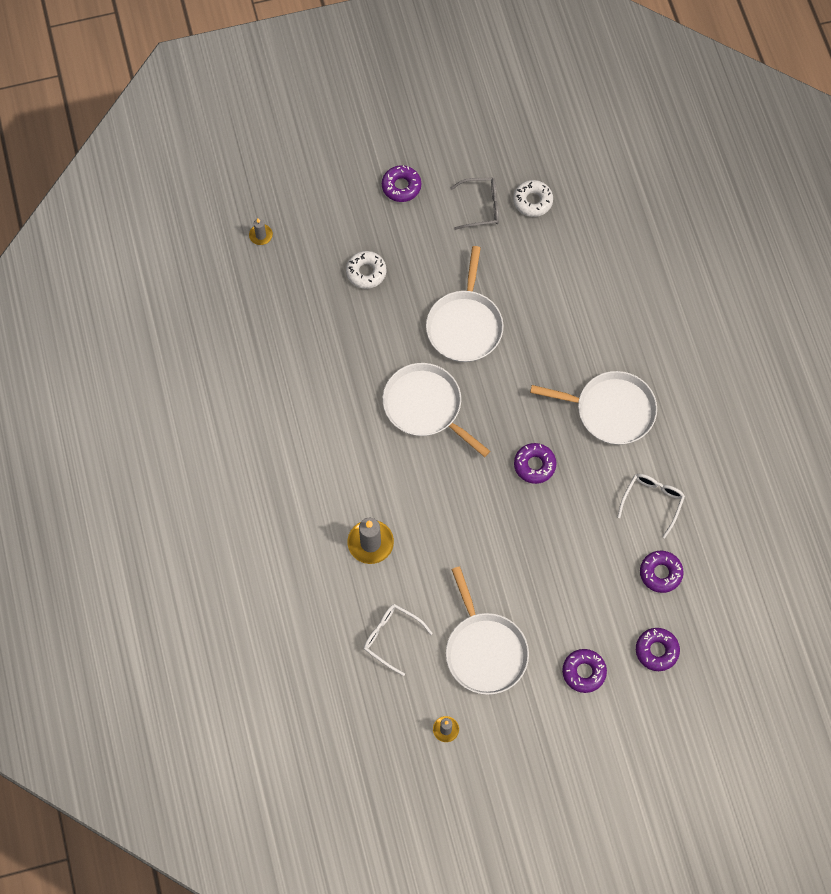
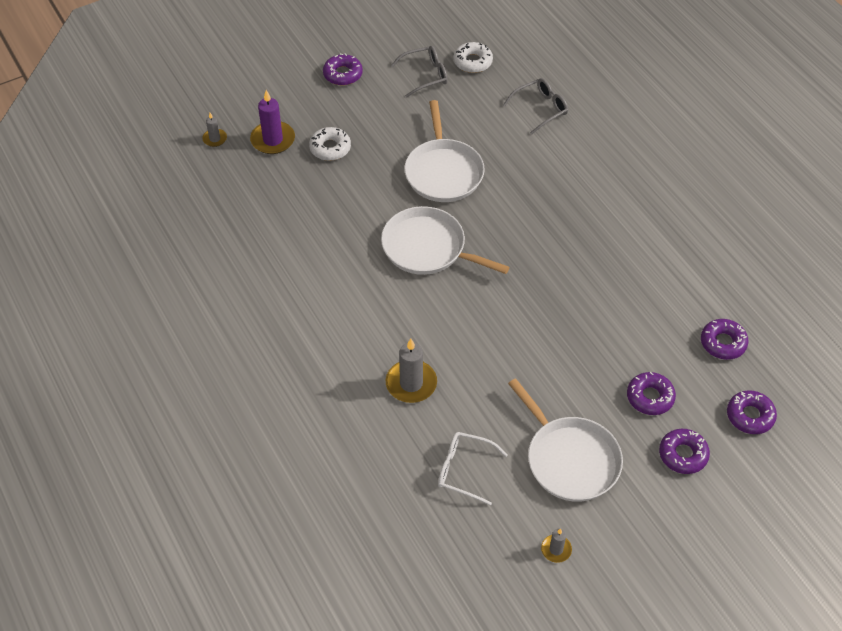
camera: 15 degrees left, 15 degrees down
(315, 249) = (273, 140): none -> purple candle
(534, 465) = (557, 275): purple donut -> purple donut (650, 397)
(581, 274) = (540, 109): none -> grey glasses
(611, 410) = (614, 212): white pan -> none
(652, 501) = (687, 281): white glasses -> none

